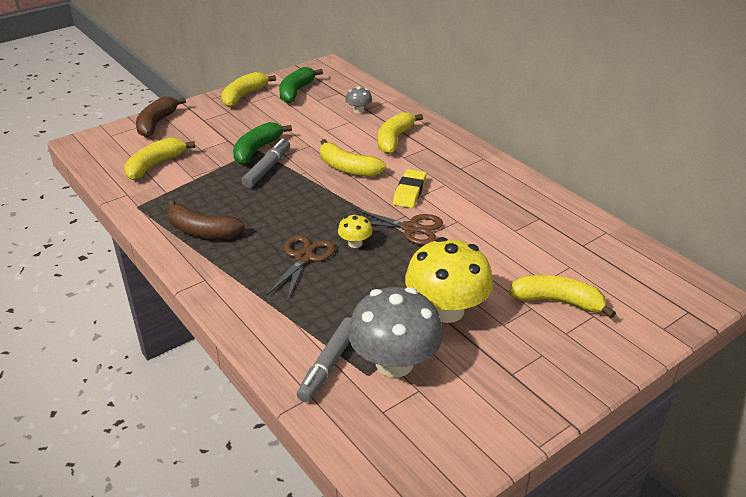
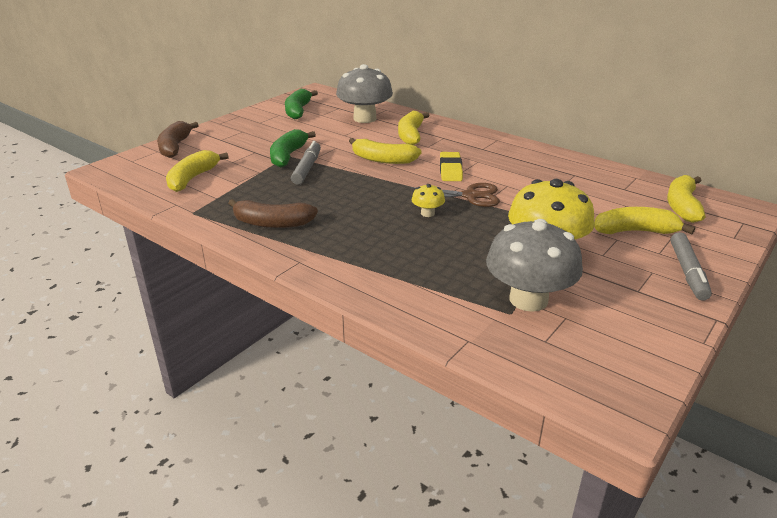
camera: 15 degrees left, 5 degrees down
(244, 96) = (250, 118): yellow banana -> yellow banana (682, 206)
(304, 257) = (386, 230): brown scissors -> none
(328, 364) = (468, 311): grey marker -> grey marker (687, 272)
(358, 110) = (365, 118): grey mushroom -> grey mushroom, size x2.23

